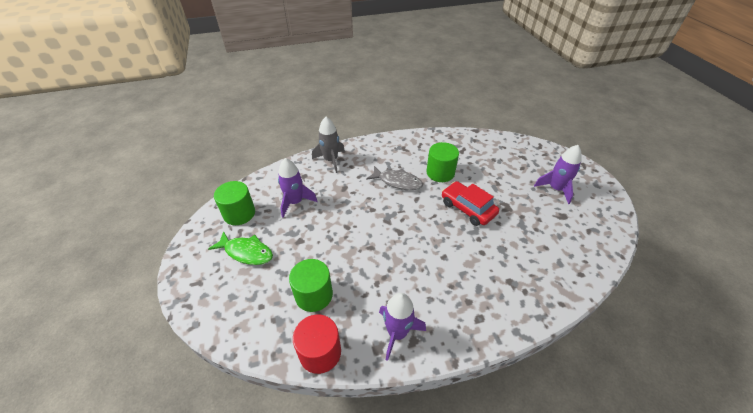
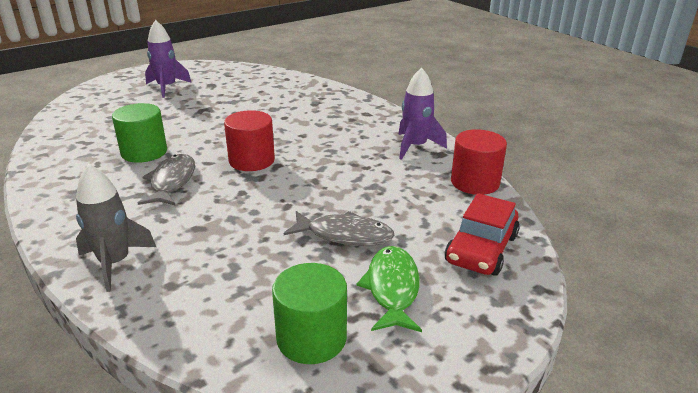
camera: 110 degrees left, 15 degrees down
(295, 202) = (252, 272): purple rocket -> none
(302, 246) = (345, 235): none -> grey fish
(314, 295) = (414, 204): green cylinder -> none
(411, 220) = (252, 160): none -> red cylinder
(467, 208) = (216, 129): red car -> red car (481, 249)

